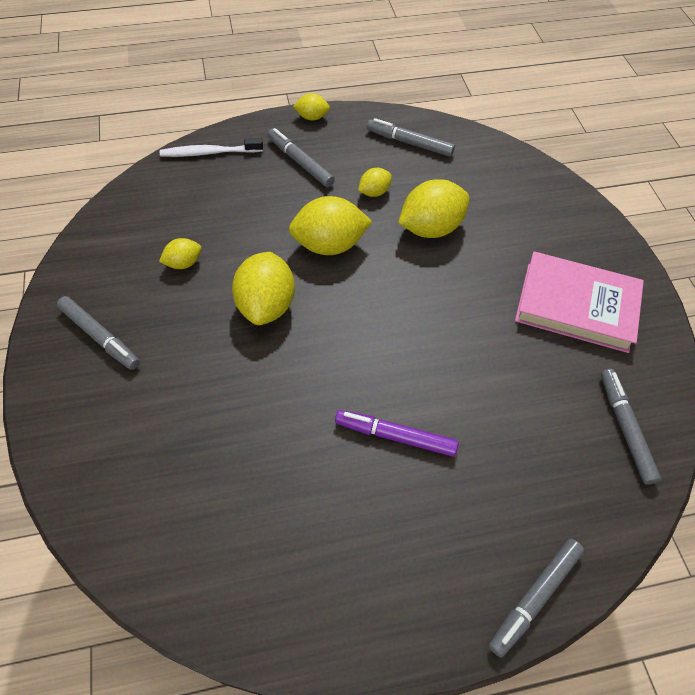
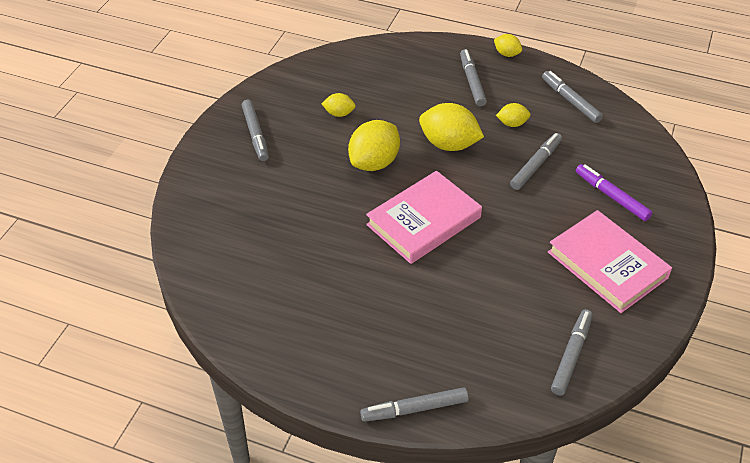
camera: 35 degrees right, 10 degrees down
(209, 153) = (410, 50): white toothbrush -> none
(370, 350) = (423, 221): none -> pink book
(395, 436) = (398, 277): purple marker -> purple marker (611, 196)
(430, 228) = (535, 165): yellow lemon -> grey marker

